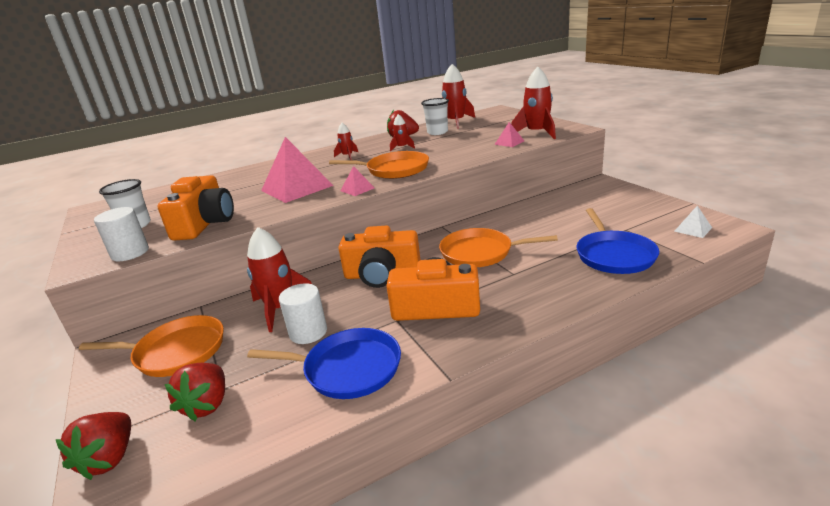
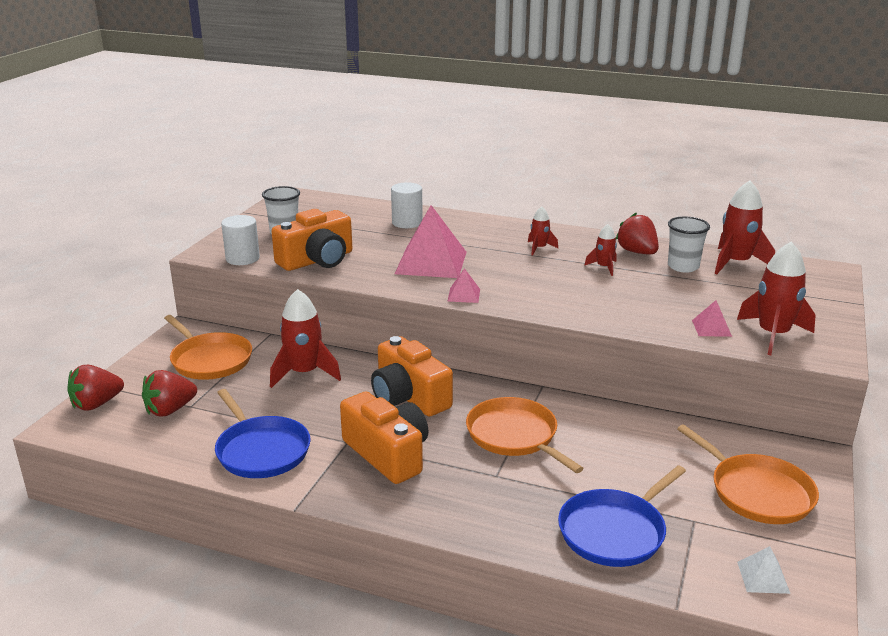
camera: 45 degrees right, 0 degrees up
(308, 332) = (287, 405): white cylinder -> white cylinder (407, 223)
(394, 170) = (535, 292): orange pan -> orange pan (757, 492)

